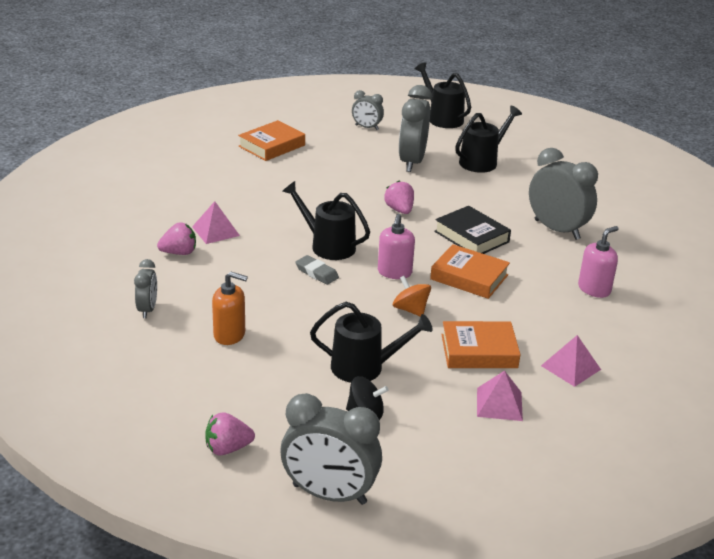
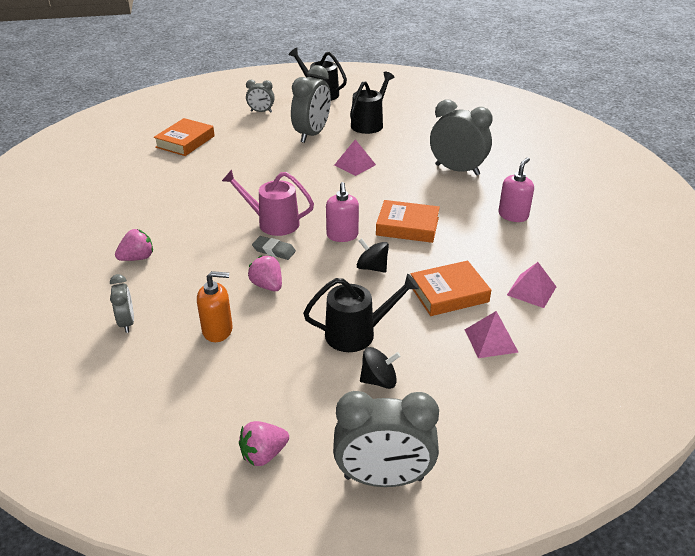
camera: 15 degrees left, 5 degrees up
(215, 231) = (164, 229): pink pyramid -> pink pyramid (355, 165)
(328, 246) = (273, 223): black watering can -> pink watering can
(399, 210) = (321, 178): pink strawberry -> pink strawberry (267, 285)
(410, 310) = (372, 267): orange spinning top -> black spinning top
(412, 162) = (312, 134): grey clock -> grey clock turned 150 degrees counterclockwise
(471, 236) = (392, 190): black book -> none

